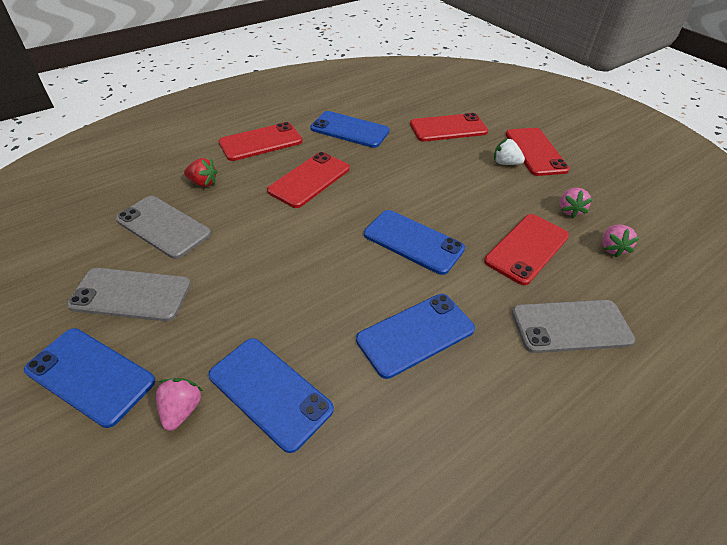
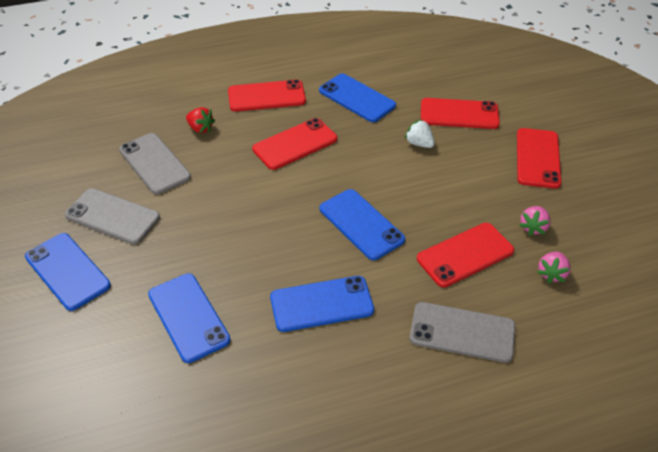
camera: 20 degrees right, 0 degrees up
(182, 409) = (122, 312): pink strawberry -> none
(505, 163) = (497, 164): white strawberry -> white strawberry (419, 144)

